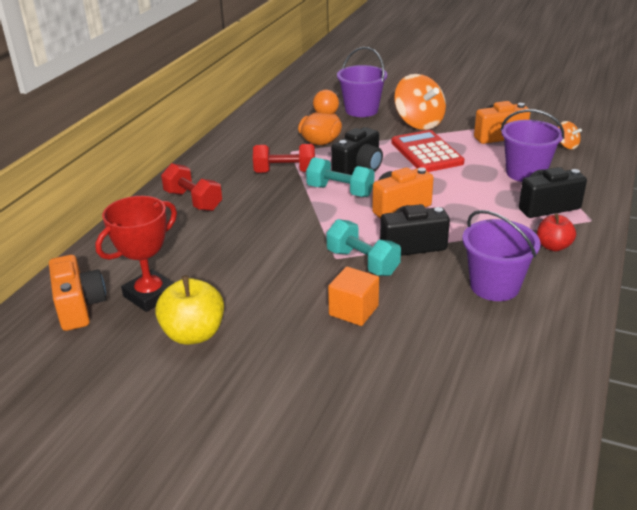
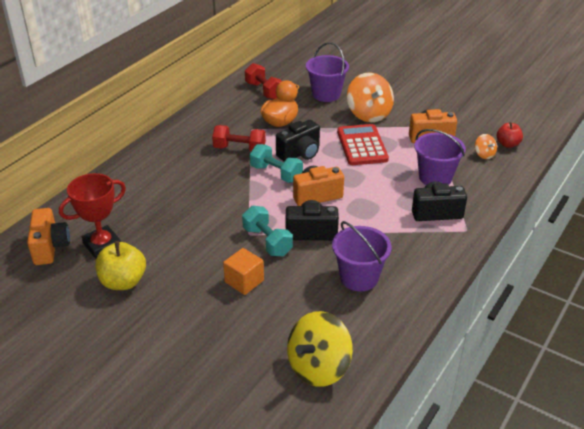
camera: 10 degrees right, 5 degrees up
(193, 201) = (159, 166): red dumbbell -> red dumbbell (264, 91)
(498, 397) = (318, 367): none -> yellow spinning top
(553, 246) = (422, 250): red apple -> red apple (507, 144)

